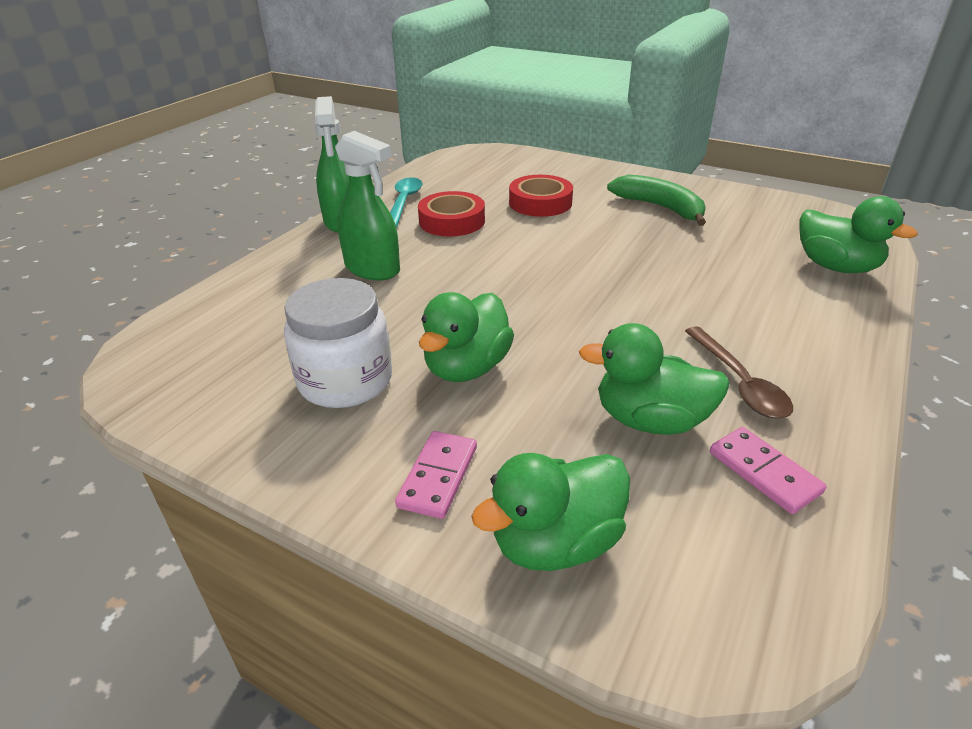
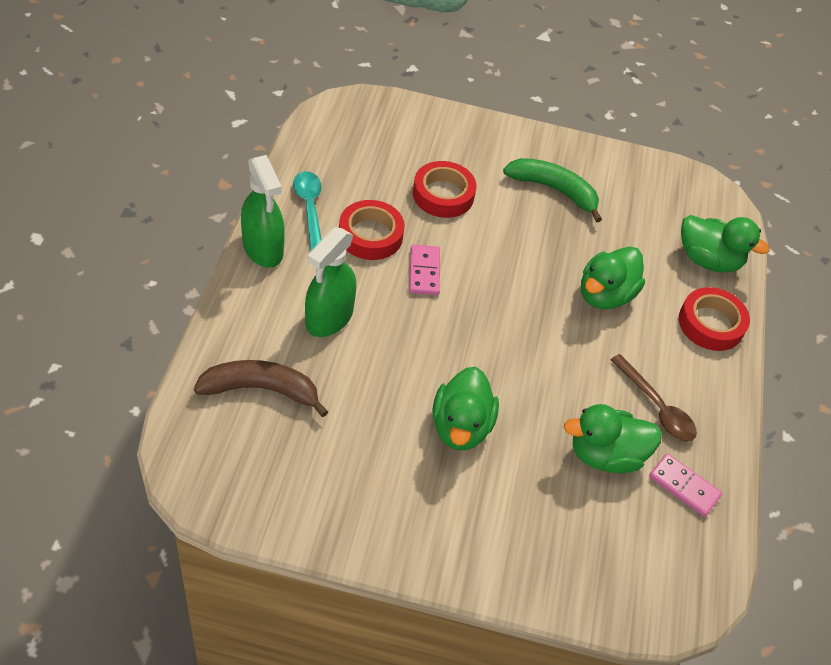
camera: 25 degrees left, 15 degrees up
(264, 311) = (261, 389): none -> brown banana
(345, 381) = (374, 458): white jar -> none
(372, 269) = (329, 318): green spray bottle -> green spray bottle turned 105 degrees clockwise
(438, 477) = (482, 533): pink domino -> pink domino (424, 272)
(555, 542) = (573, 567): green duck -> green duck (605, 295)
(832, 317) = (711, 324): none -> red tape

